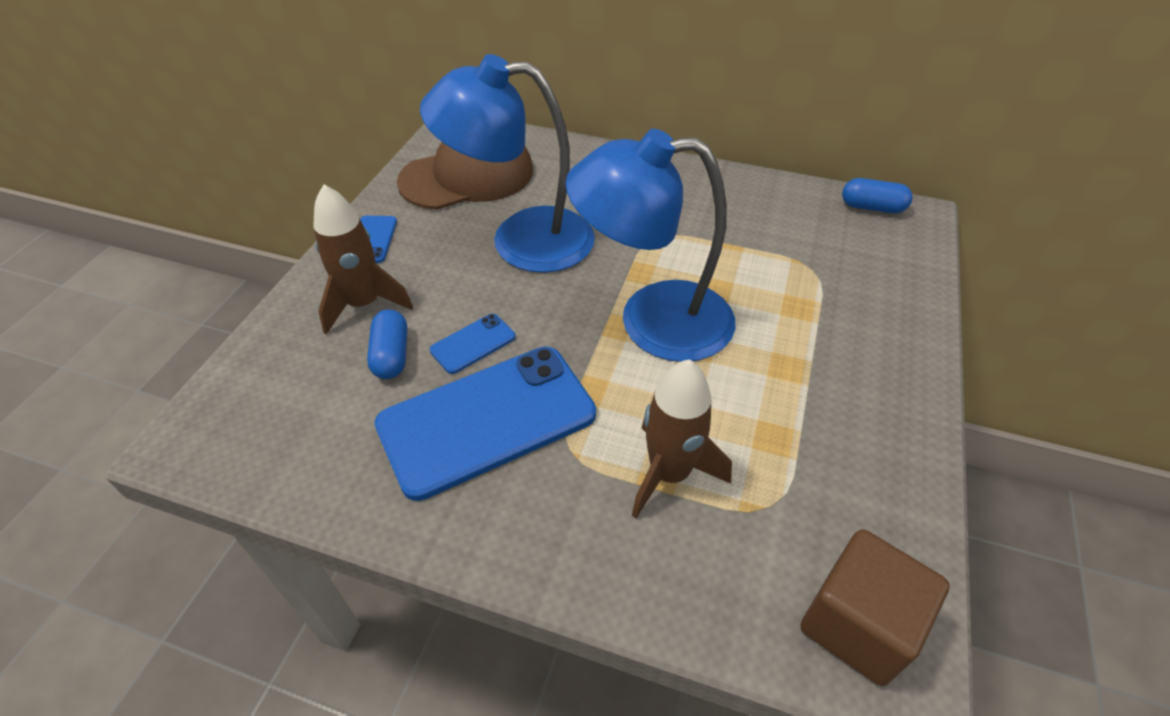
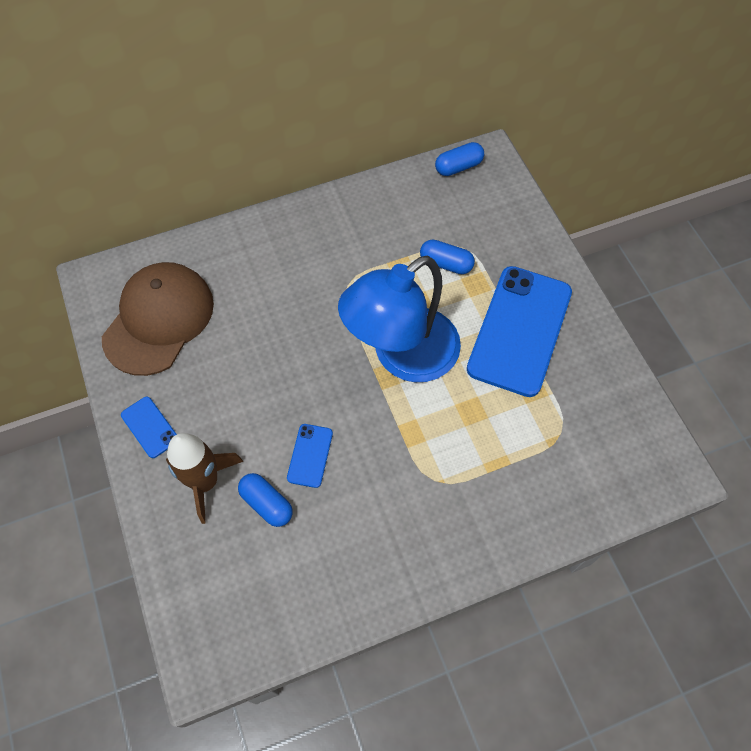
camera: 40 degrees left, 15 degrees up
(487, 420) = (371, 499): blue phone -> blue phone (520, 330)
(521, 240) = (259, 351): blue lamp -> none
(669, 473) = (498, 453): brown rocket -> none
(779, 273) = (446, 264): none -> blue capsule
(857, 624) = (644, 465): brown cube -> none

